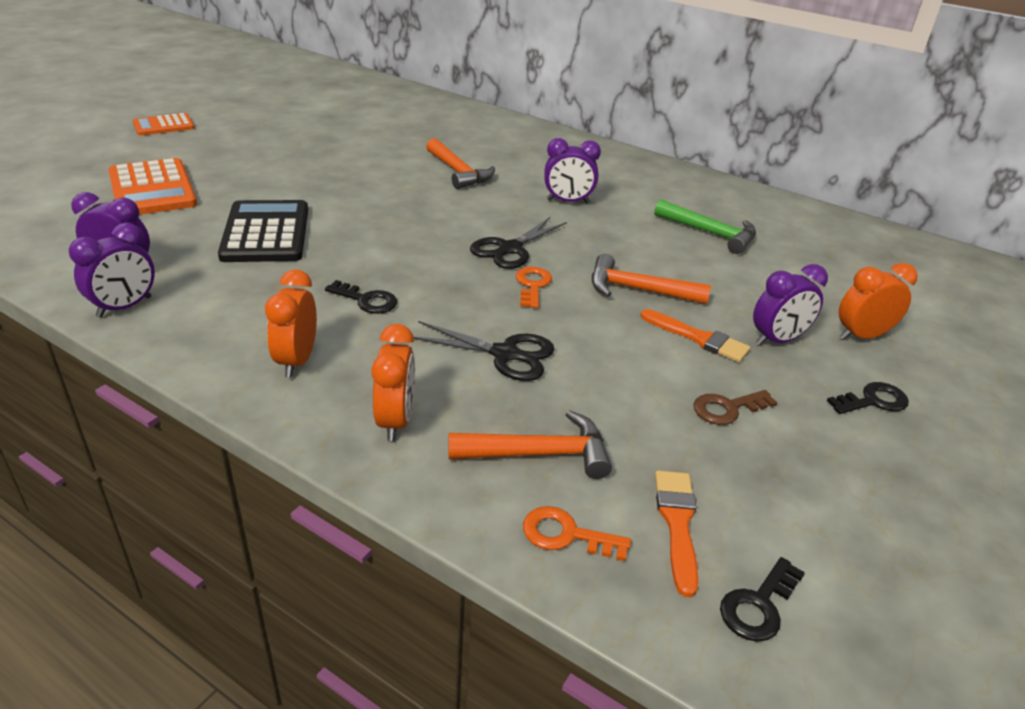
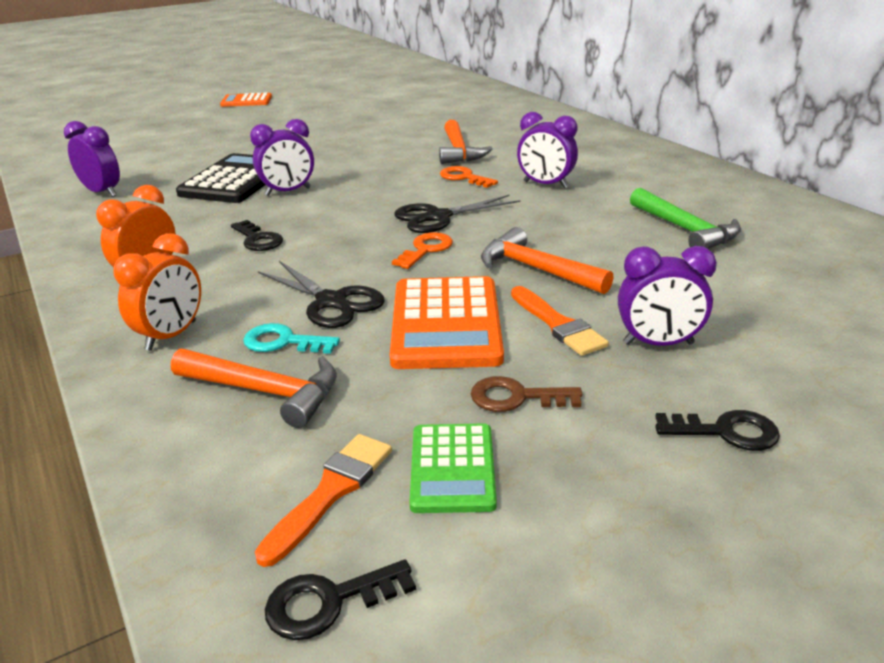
camera: 30 degrees right, 5 degrees down
(124, 307) = (73, 218): purple clock -> purple clock (288, 192)
(152, 189) = (187, 142): orange calculator -> orange calculator (446, 323)
(505, 403) = (283, 342): none -> turquoise key
(566, 535) = (208, 469): orange key -> orange key (464, 178)
(739, 478) = (453, 468): none -> green calculator
(861, 336) = (786, 360): orange clock -> none

